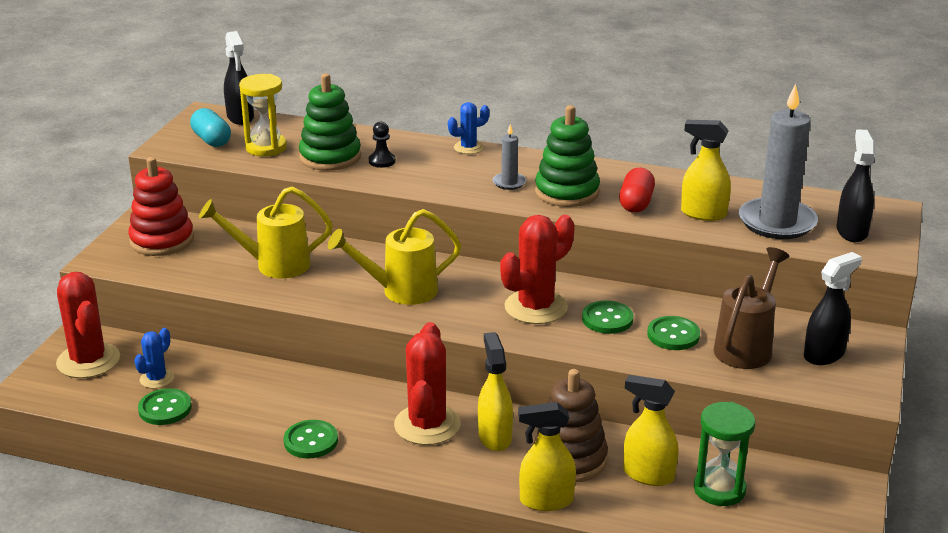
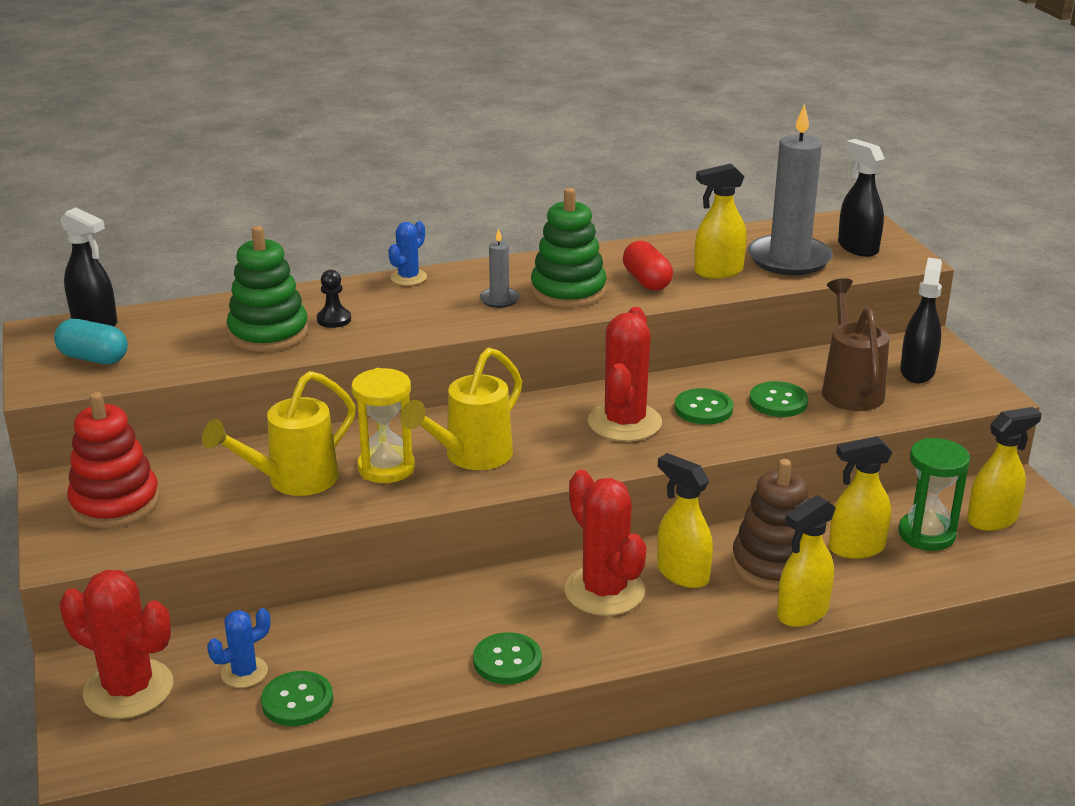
camera: 35 degrees left, 0 degrees up
(157, 379) = (244, 672): blue cactus -> blue cactus turned 60 degrees clockwise
(266, 147) = (176, 346): yellow hourglass -> yellow hourglass (386, 468)
(792, 502) = (992, 520): none -> yellow spray bottle

